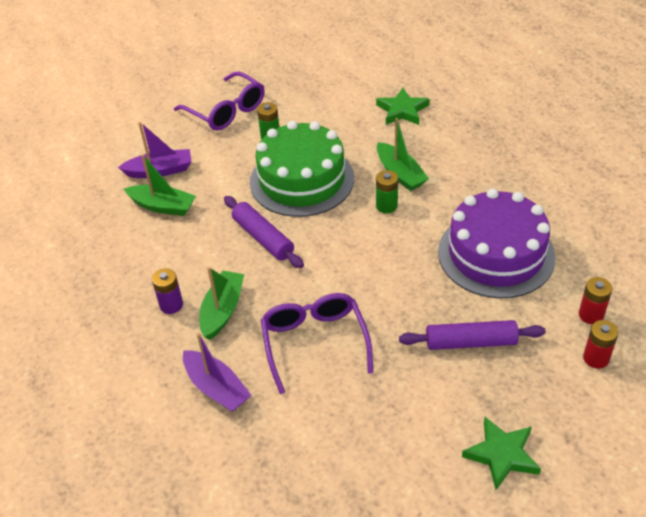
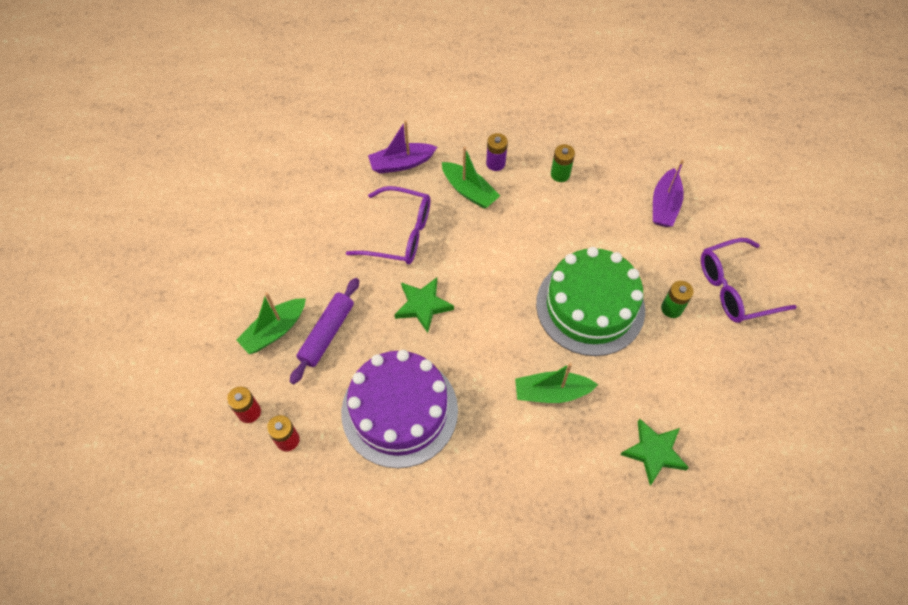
camera: 115 degrees right, 15 degrees up
(163, 206) = (613, 192): green boat -> green boat (274, 330)
(263, 238) = (531, 246): purple rolling pin -> none
(386, 206) = (514, 357): green battery -> green battery (560, 174)
(501, 455) = (229, 296): green star -> green star (423, 305)

